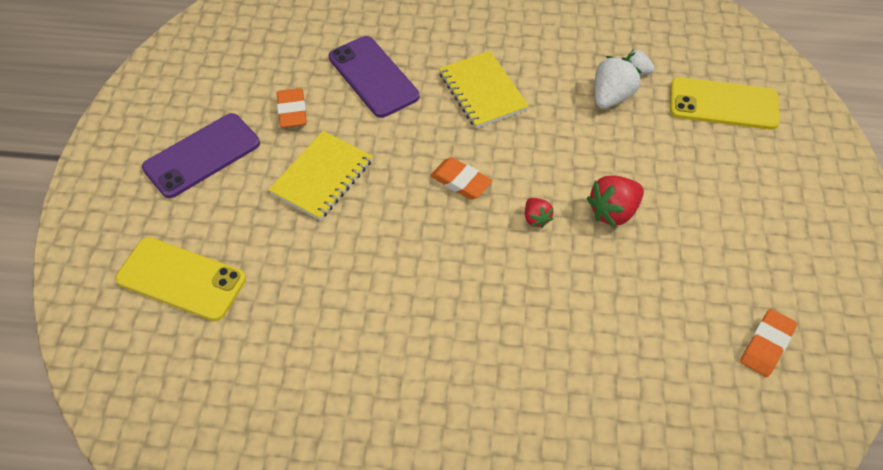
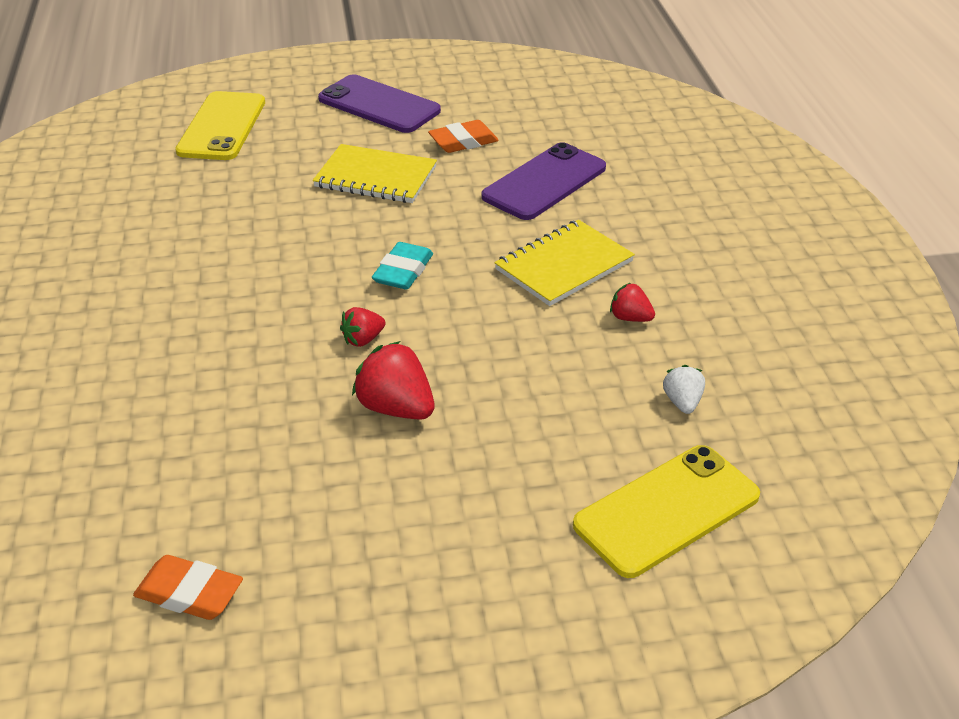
camera: 75 degrees right, 15 degrees down
(461, 181) = (403, 271): orange eraser -> turquoise eraser
(550, 73) = (630, 318): none -> red strawberry
(611, 97) = (616, 382): white strawberry -> none
(723, 104) = (667, 510): yellow phone -> yellow phone turned 60 degrees clockwise

